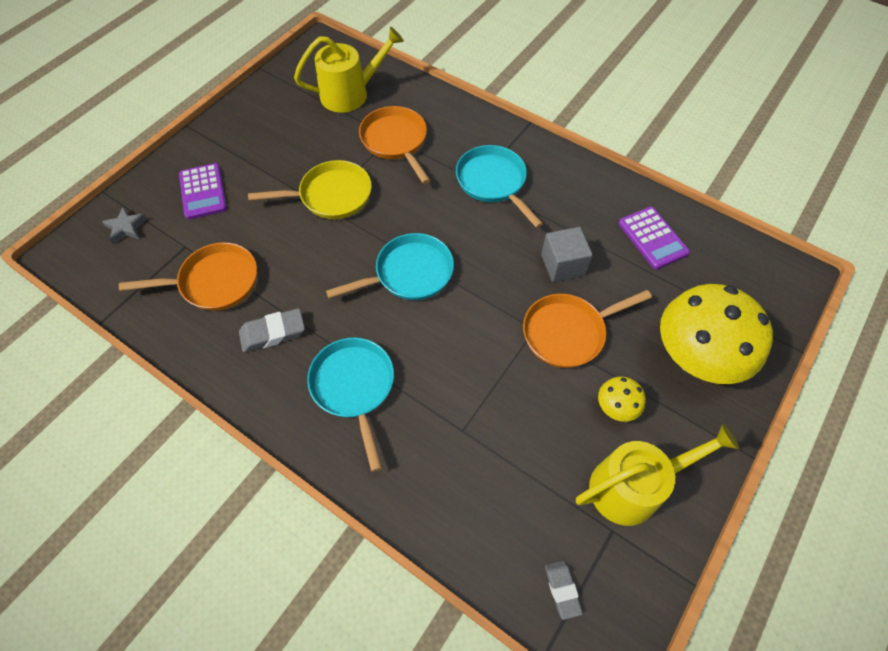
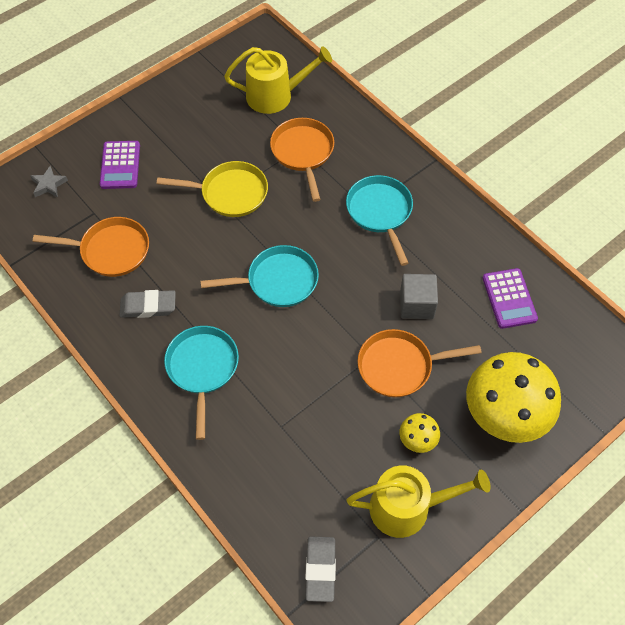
camera: 15 degrees right, 0 degrees up
(562, 589) = (320, 570): grey eraser -> grey eraser, size x1.52

